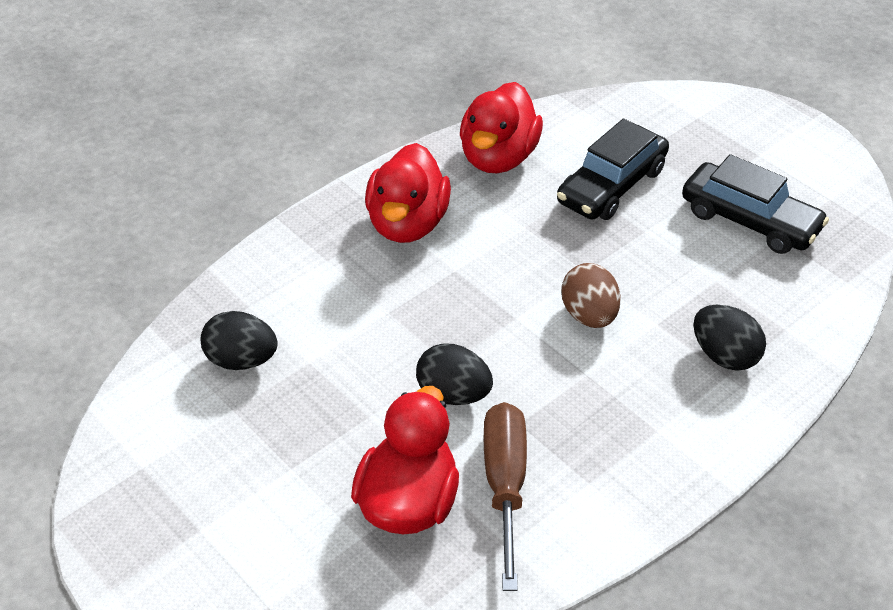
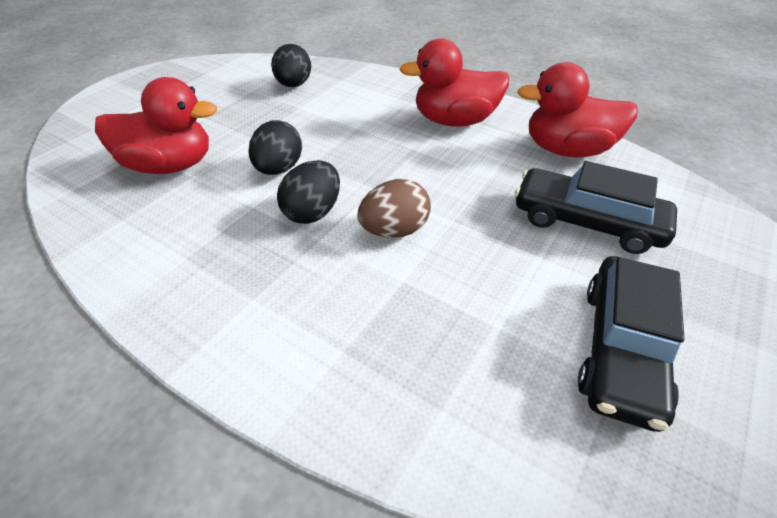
camera: 75 degrees right, 0 degrees up
(505, 486) = (182, 209): brown screwdriver -> none
(724, 356) = (372, 345): black egg -> black egg (313, 212)

